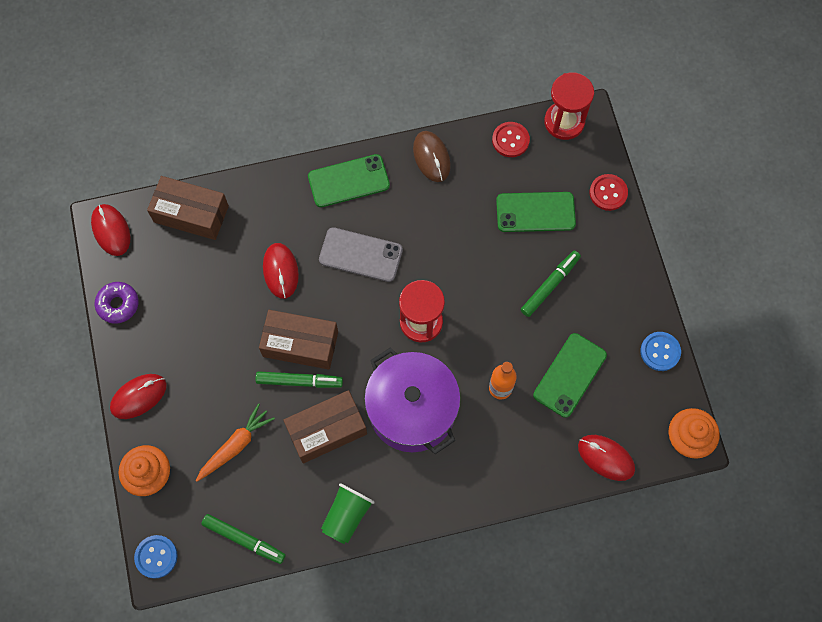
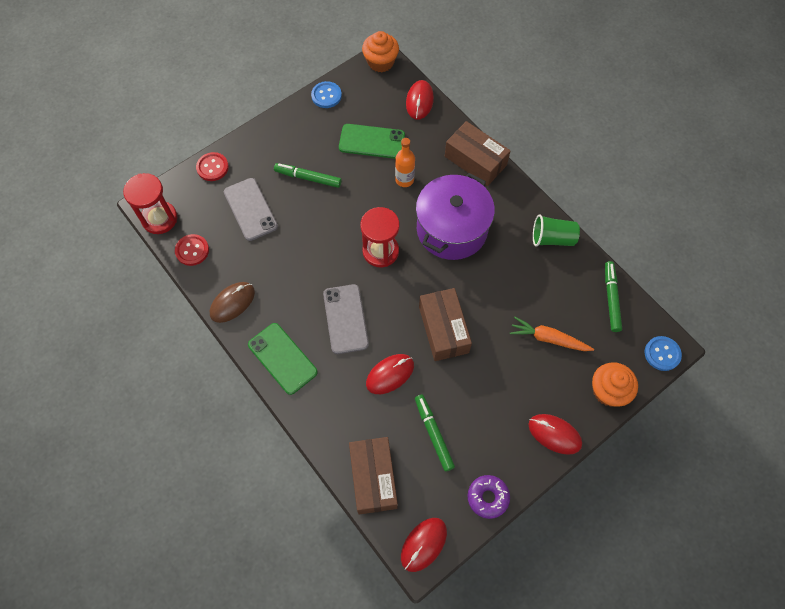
camera: 115 degrees left, 5 degrees down
(299, 381) = (473, 316): green marker -> green marker (433, 434)
(327, 430) = (499, 279): brown box -> brown box (475, 161)
(535, 212) = (250, 209): green phone -> grey phone

